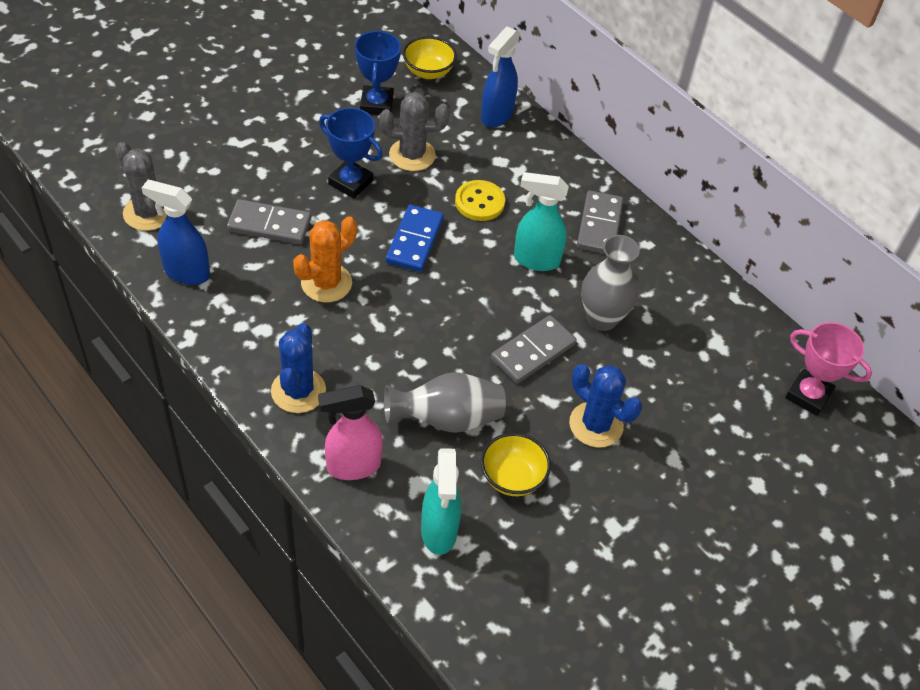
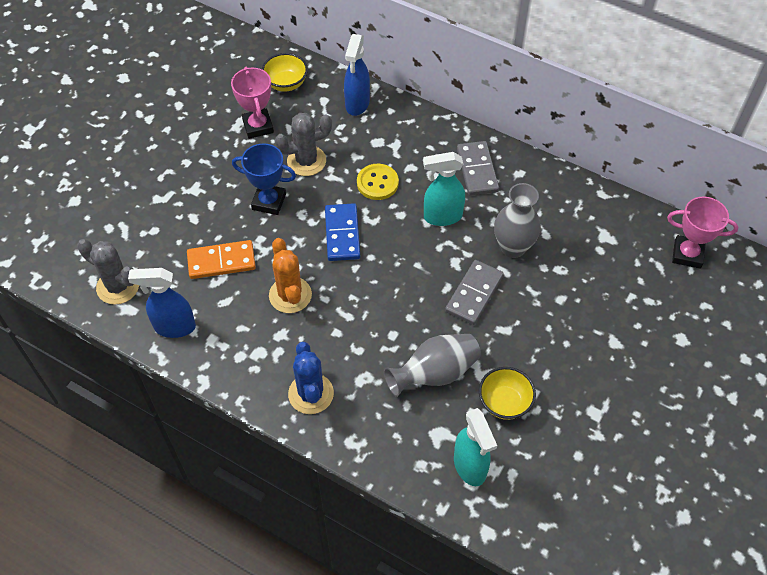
camera: 15 degrees left, 5 degrees up
(269, 225) = (221, 261): grey domino -> orange domino
(326, 283) = (290, 295): orange cactus -> orange cactus turned 45 degrees counterclockwise
(352, 466) = (381, 439): pink spray bottle -> none
(376, 104) = (258, 126): blue trophy -> pink trophy
(596, 425) = (546, 336): blue cactus -> none

